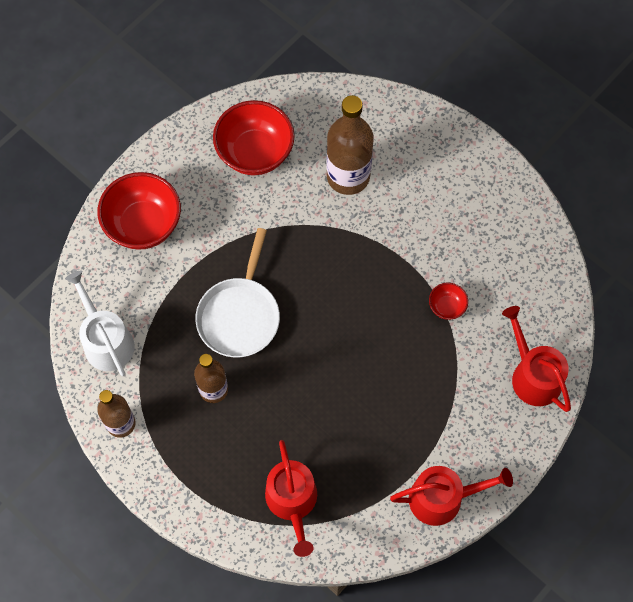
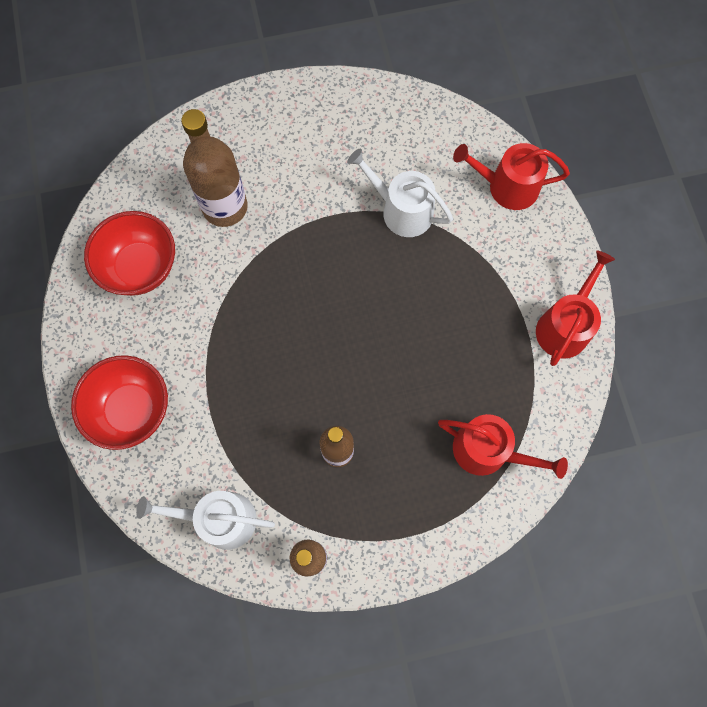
camera: 55 degrees left, 5 degrees up
(240, 315) = (284, 382): white pan -> none
(446, 307) = (401, 210): red bowl -> white watering can

